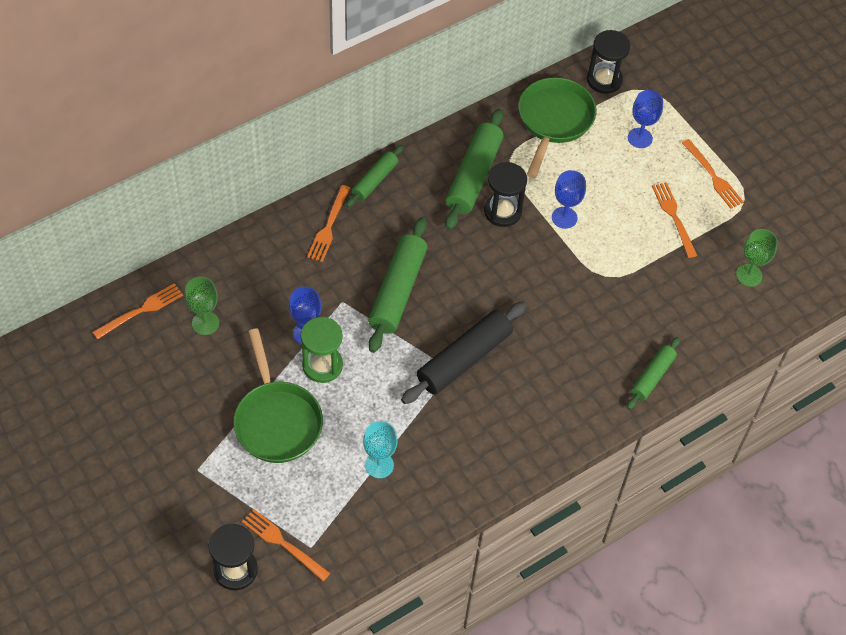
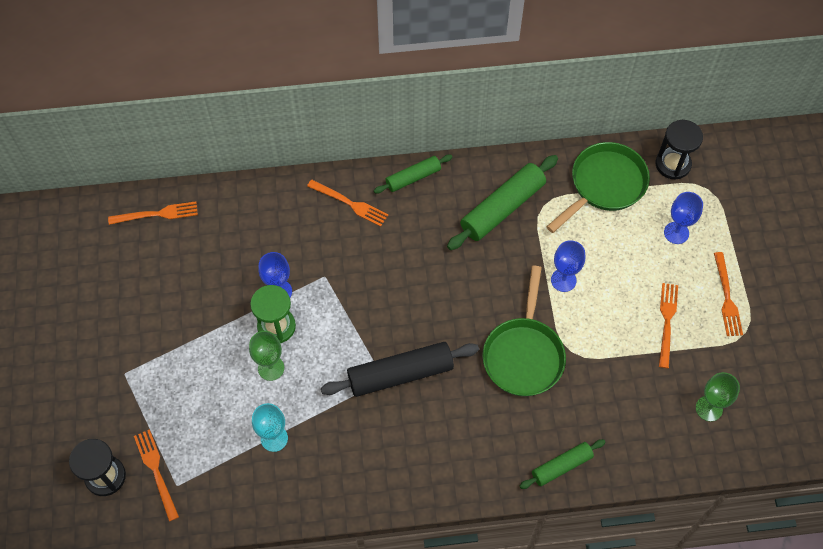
camera: 30 degrees right, 5 degrees up
(205, 323) = (202, 247): green goblet -> green goblet (271, 368)
(276, 420) = (211, 359): green pan -> green pan (523, 354)
(329, 227) = (350, 204): orange fork -> orange fork turned 105 degrees counterclockwise
(398, 291) = (377, 286): green rolling pin -> none
(502, 211) = (510, 251): black hourglass -> none

